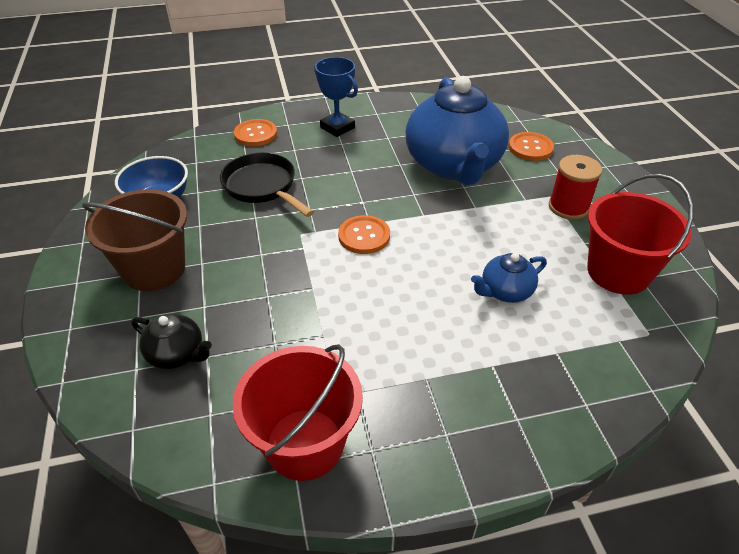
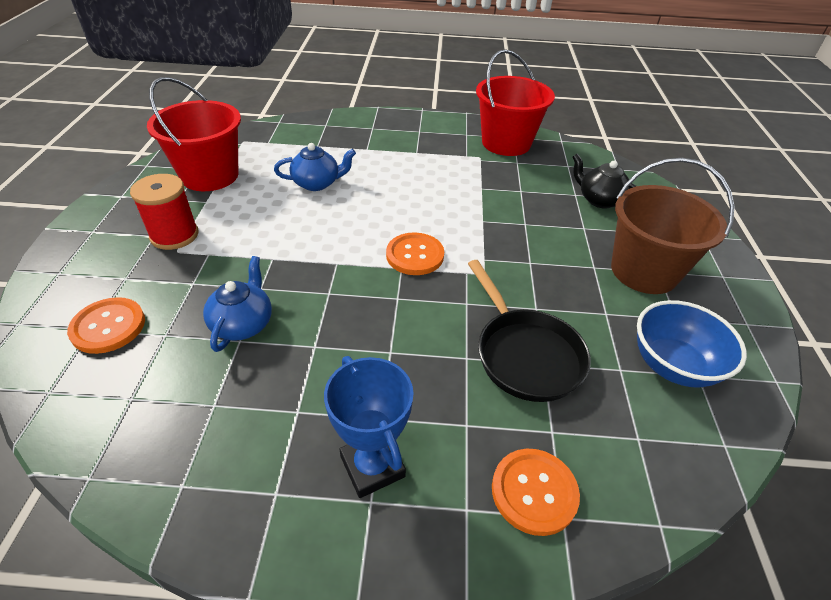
camera: 165 degrees left, 0 degrees up
(454, 165) = (243, 324): blue teapot -> blue teapot, size x0.43

